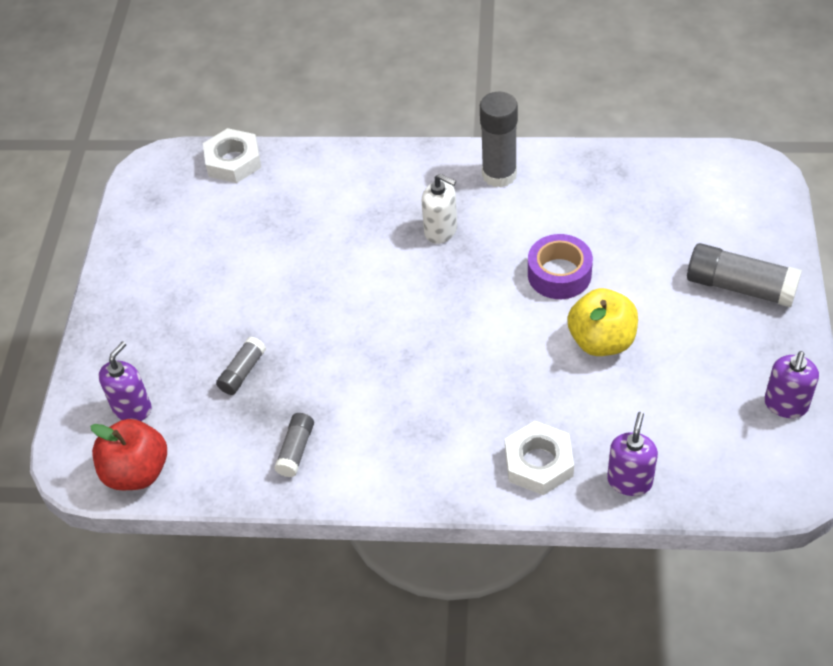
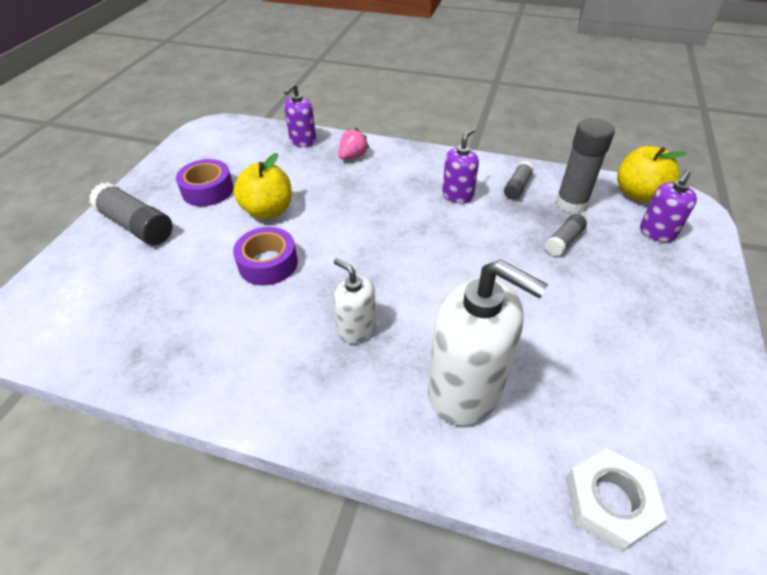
camera: 170 degrees left, 5 degrees down
(137, 472) = (638, 194): red apple -> yellow apple
(336, 204) = (465, 390): none -> white soap dispenser
(499, 174) = (264, 383): grey glue stick -> grey glue stick (571, 203)
(538, 463) = (353, 156): white nut -> pink strawberry
(699, 355) = (208, 190): none -> purple tape
(786, 404) = (180, 157): purple soap dispenser -> purple soap dispenser (458, 195)

